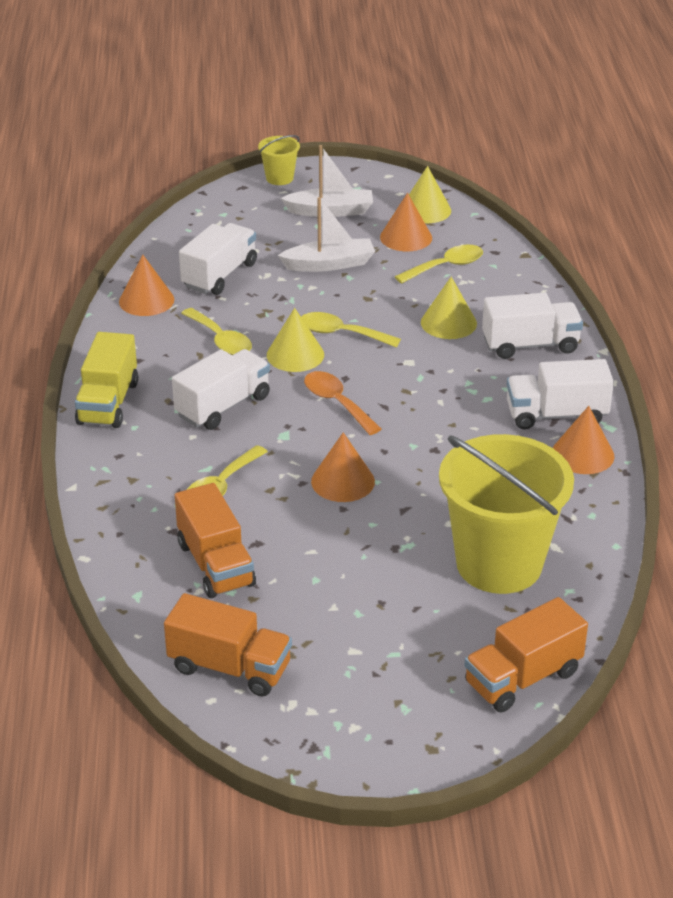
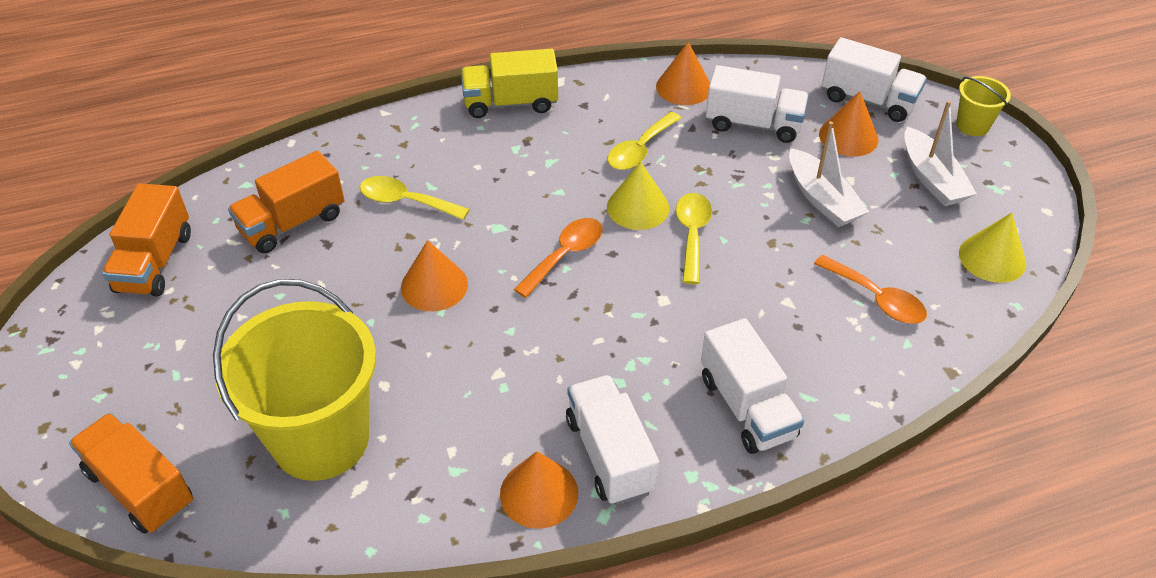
camera: 75 degrees right, 10 degrees up
(223, 406) = (530, 175): white truck -> white truck (868, 100)
(406, 237) = (918, 251): orange cone -> orange cone (848, 137)
(446, 266) = (876, 298): yellow spoon -> orange spoon
(448, 323) = (757, 321): yellow cone -> none

